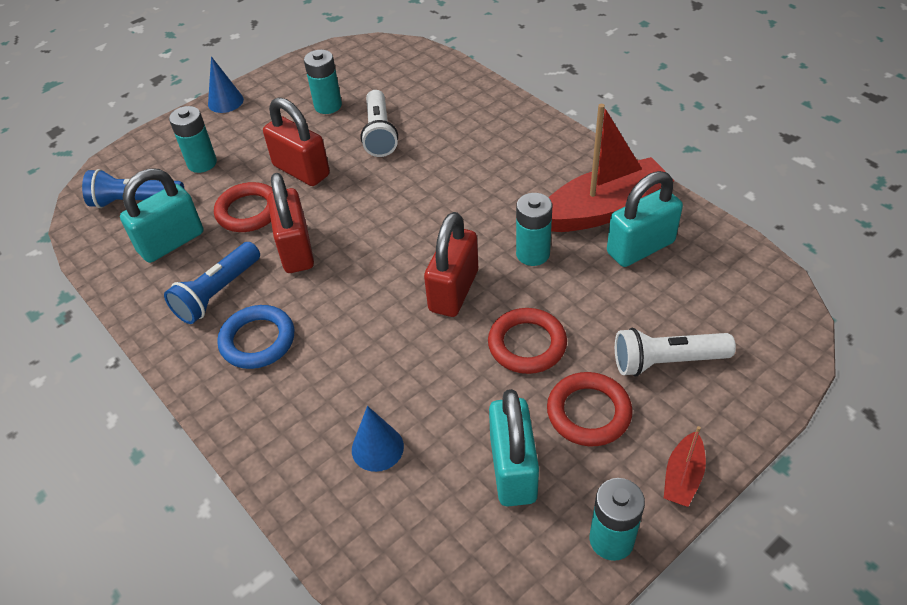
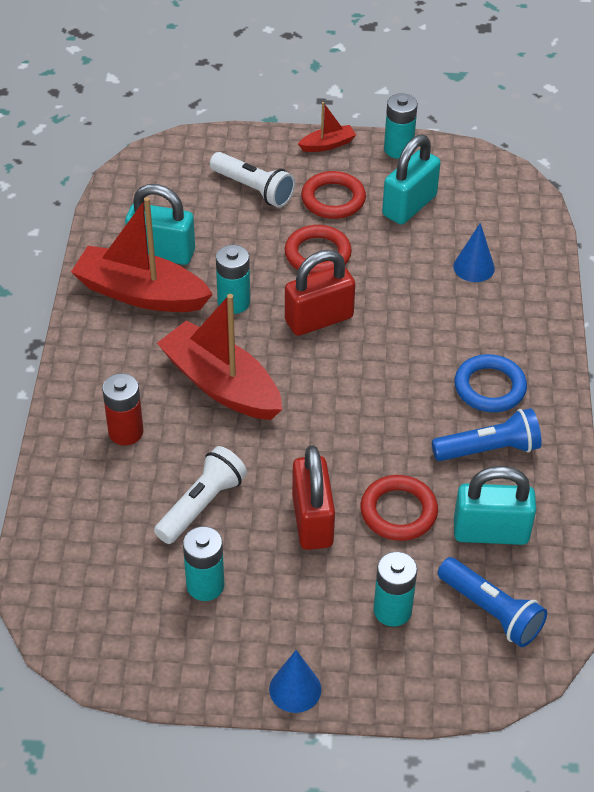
camera: 140 degrees left, 0 degrees up
(296, 250) = (394, 440): red padlock -> none
(460, 197) = (221, 385): none -> red boat
(478, 134) = (126, 432): none -> red battery

